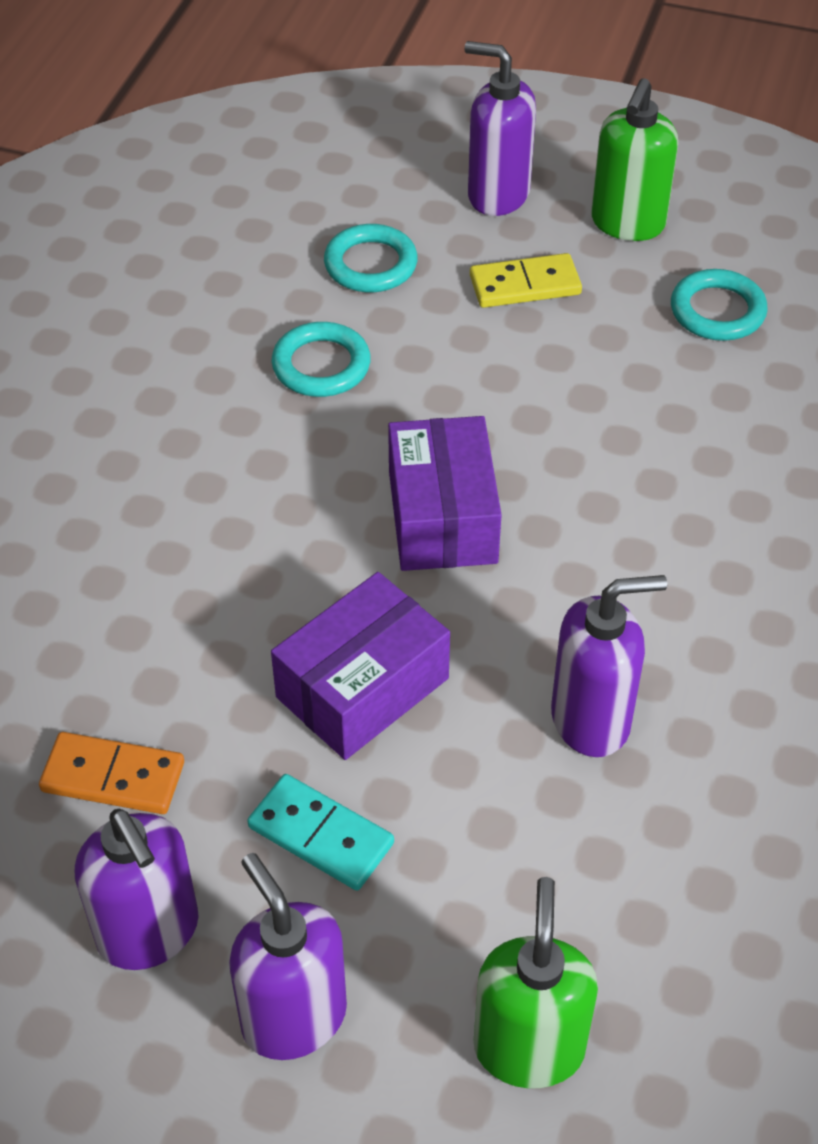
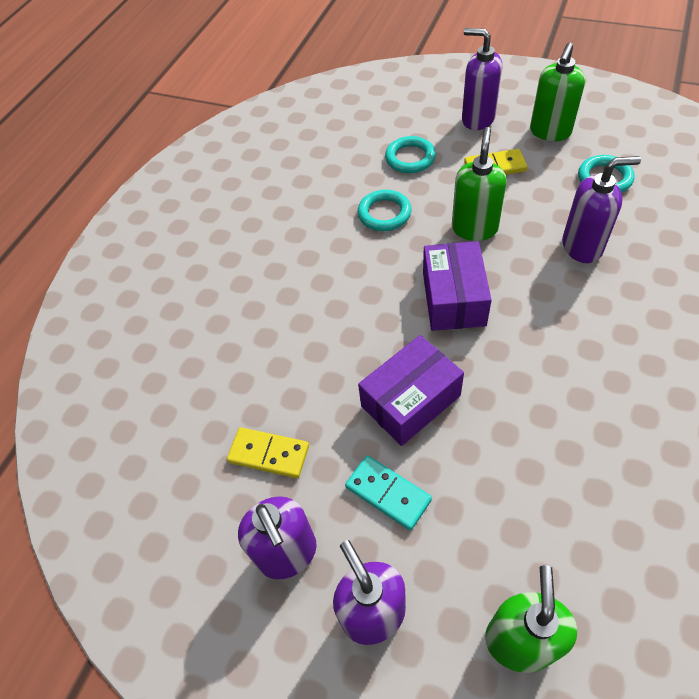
camera: 10 degrees right, 5 degrees up
(113, 776) = (269, 454): orange domino -> yellow domino
(484, 394) = (474, 228): none -> green soap dispenser
(591, 720) = (546, 422): purple soap dispenser -> purple soap dispenser (582, 247)

